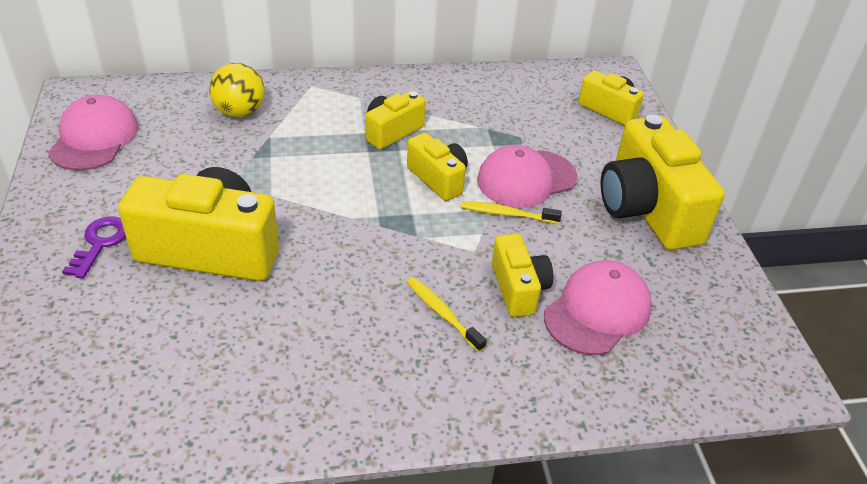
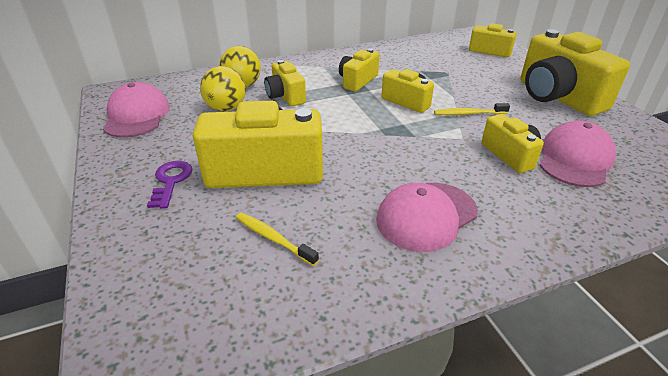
camera: 10 degrees left, 5 degrees down
(204, 147) = (226, 108): none -> yellow ball
(286, 140) = (285, 96): none -> yellow camera
(443, 314) = (468, 180): yellow toothbrush -> yellow toothbrush (273, 239)
(526, 179) = (466, 93): pink cap -> pink cap (426, 216)

